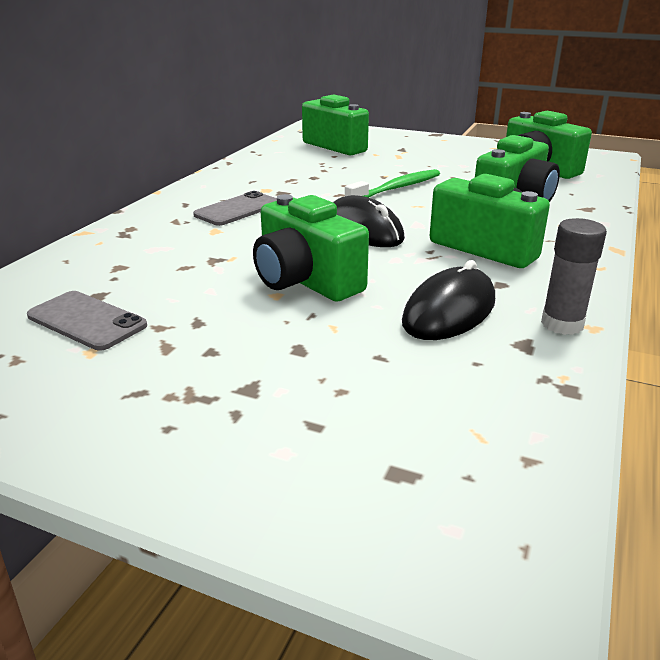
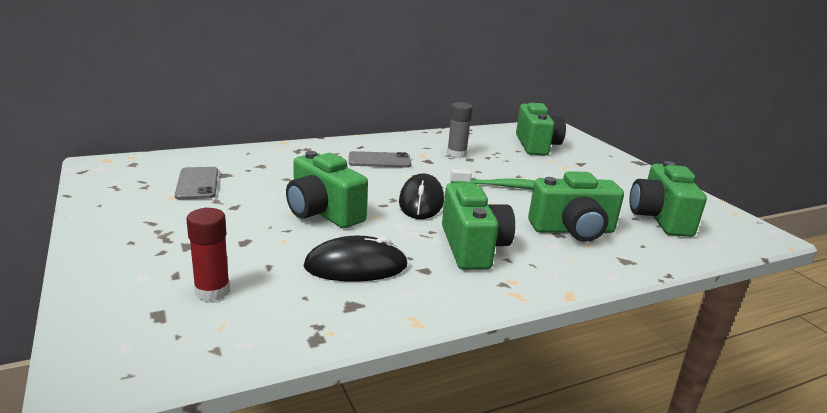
camera: 40 degrees right, 5 degrees down
(305, 281) = (323, 213): green camera -> green camera turned 45 degrees counterclockwise
(392, 413) = (212, 291): none -> red glue stick
(562, 324) = (401, 309): grey glue stick -> grey glue stick (456, 154)

